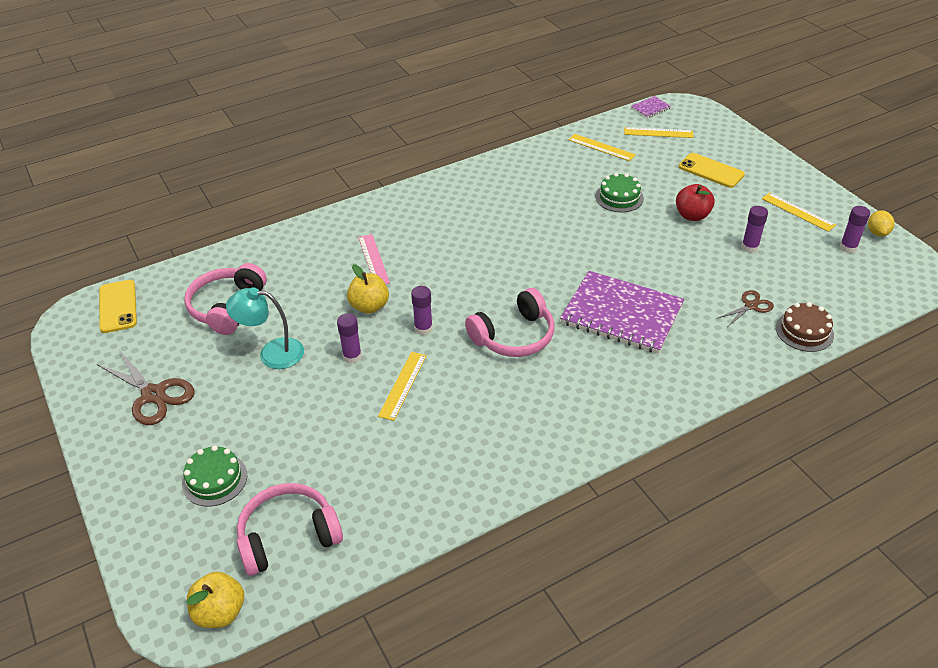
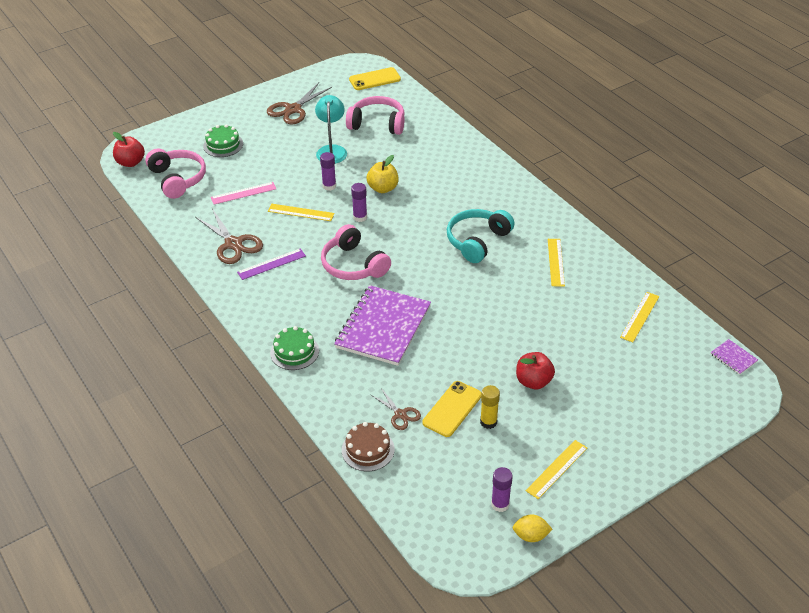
camera: 85 degrees right, 0 degrees up
(220, 612) = (130, 162): yellow apple -> red apple
(373, 260) = (438, 184): pink ruler -> pink ruler (243, 193)
(459, 457) = (233, 244): none -> brown scissors
(482, 236) = (477, 241): none -> turquoise headphones
(506, 414) = (271, 264): none -> purple ruler
(619, 197) = (553, 328): green cake -> green cake (294, 352)
(658, 133) = (682, 362): yellow ruler -> yellow ruler (556, 262)
(711, 171) = (618, 402): yellow phone -> yellow phone (452, 409)
(749, 247) = (488, 422): purple glue stick -> yellow glue stick

